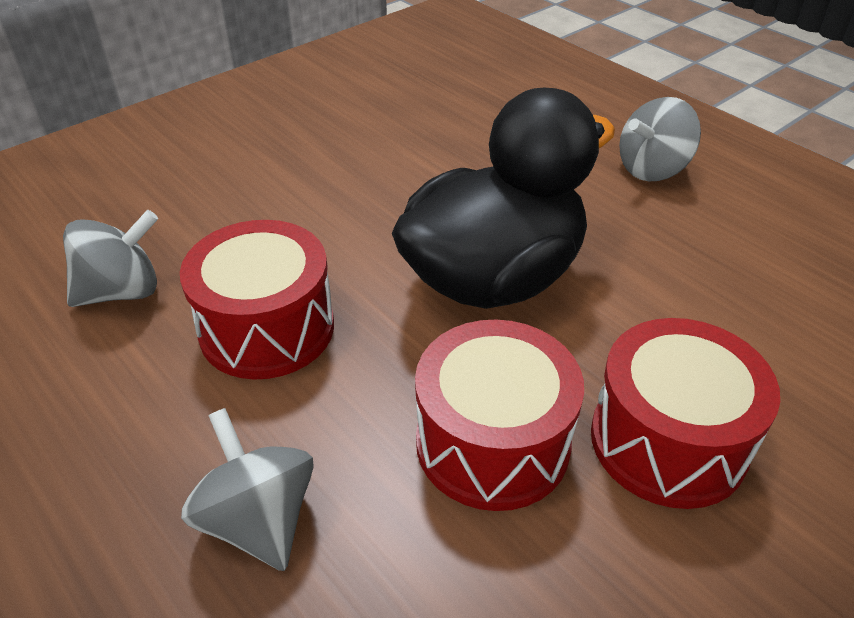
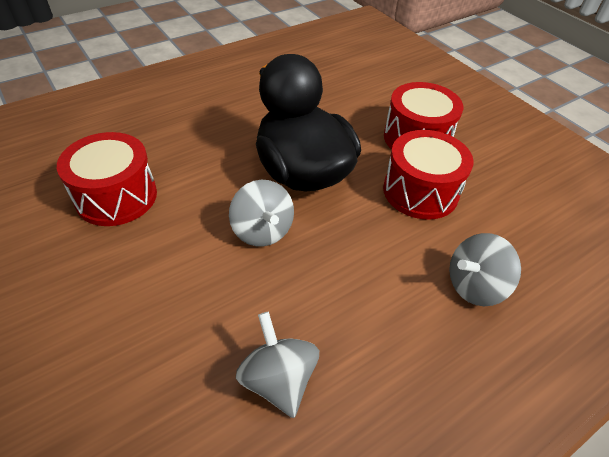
camera: 85 degrees left, 5 degrees up
(267, 328) = (332, 281): red drum -> red drum (116, 196)
(652, 169) = (221, 95): grey spinning top -> grey spinning top (262, 231)

